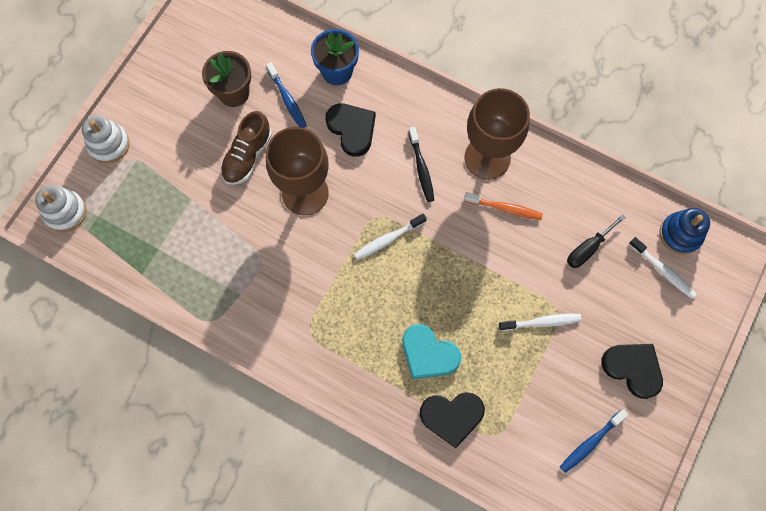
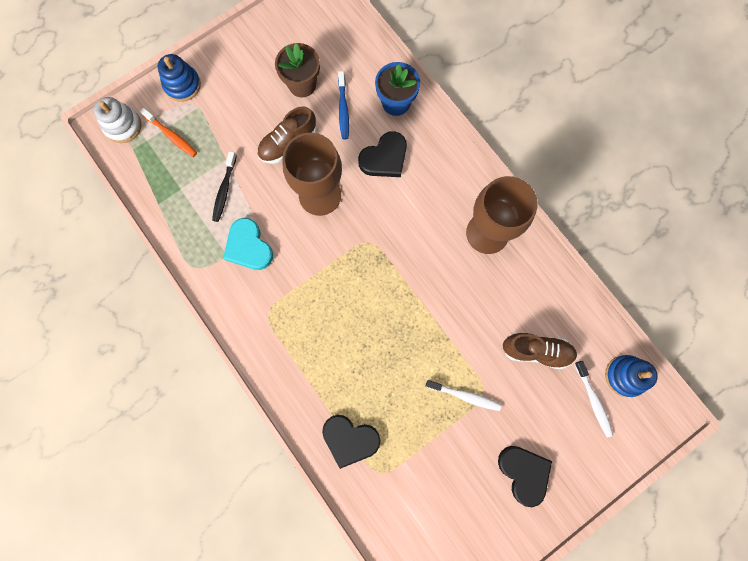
camera: 25 degrees right, 5 degrees up
(109, 144) = (182, 85): white stacking toy -> blue stacking toy
(352, 129) = (384, 158): black heart -> black heart turned 60 degrees clockwise
(388, 239) = (369, 265): white toothbrush -> none
(421, 168) = (427, 217): black toothbrush -> black toothbrush (224, 190)
(428, 354) = (356, 377): turquoise heart -> turquoise heart (248, 247)
(505, 208) = (481, 283): orange toothbrush -> orange toothbrush (171, 136)
(588, 248) = (536, 351): black screwdriver -> brown shoe
(590, 442) = (455, 518): blue toothbrush -> none

